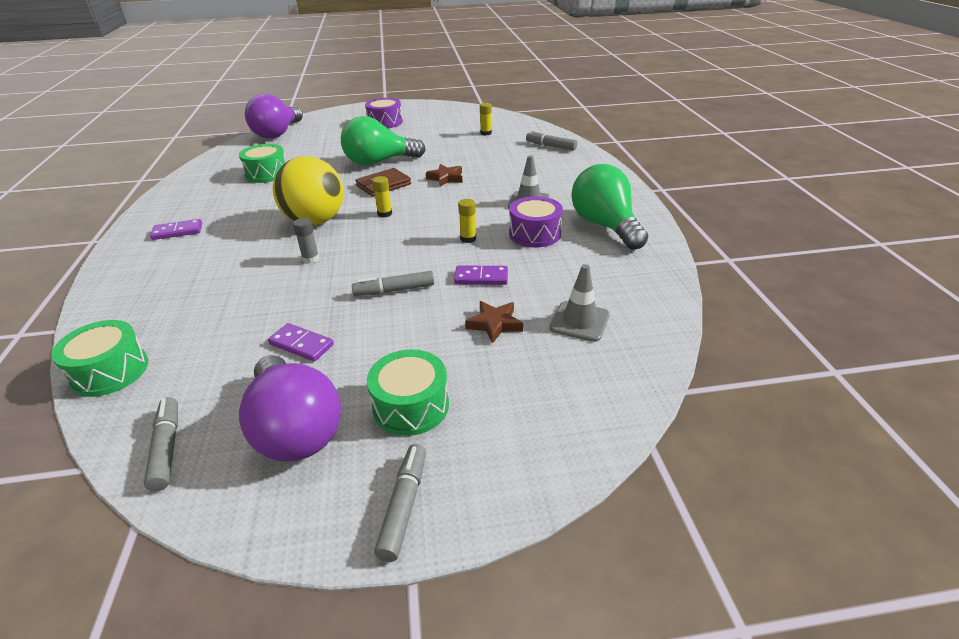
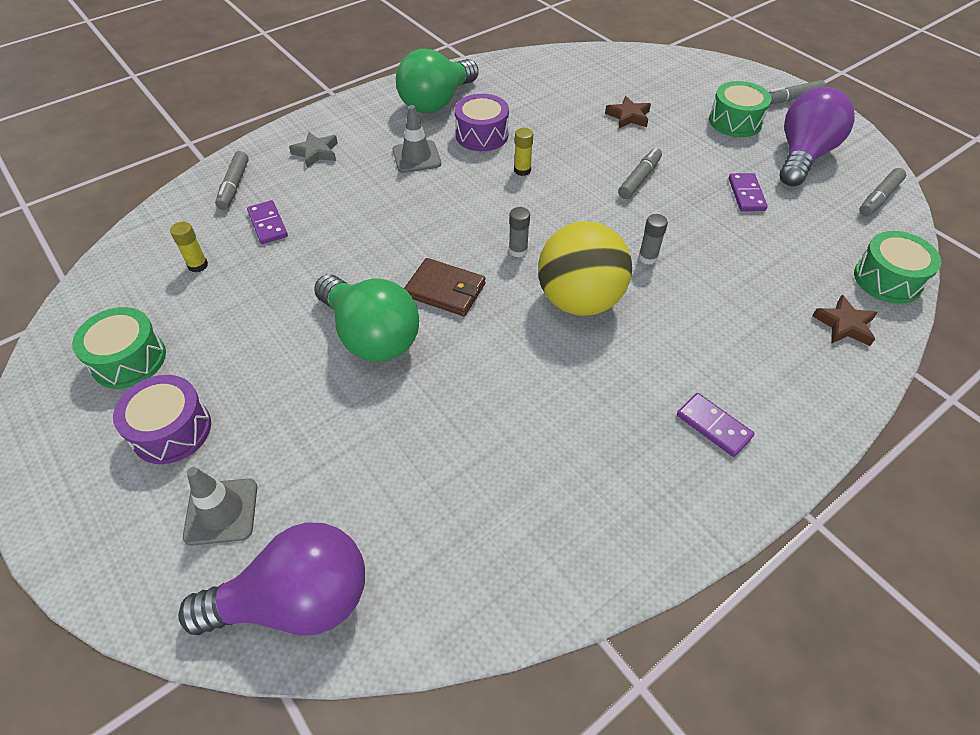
camera: 120 degrees left, 15 degrees up
(267, 174) = (492, 459): green drum -> green drum (129, 359)
(384, 214) = (518, 250): yellow glue stick -> grey glue stick
(394, 290) = (639, 179): grey marker -> grey marker turned 105 degrees counterclockwise
(446, 178) = (390, 241): brown star -> brown star (844, 325)
(481, 278) = (578, 141): purple domino -> purple domino (268, 224)
(567, 171) = (316, 153): none -> grey star
(579, 321) = (589, 84): grey traffic cone -> grey traffic cone (221, 511)

